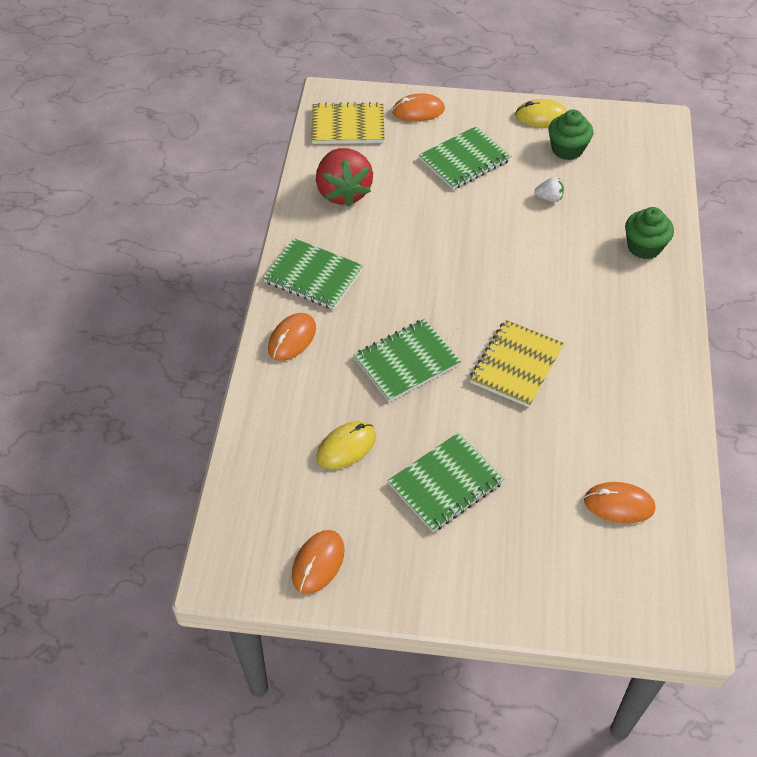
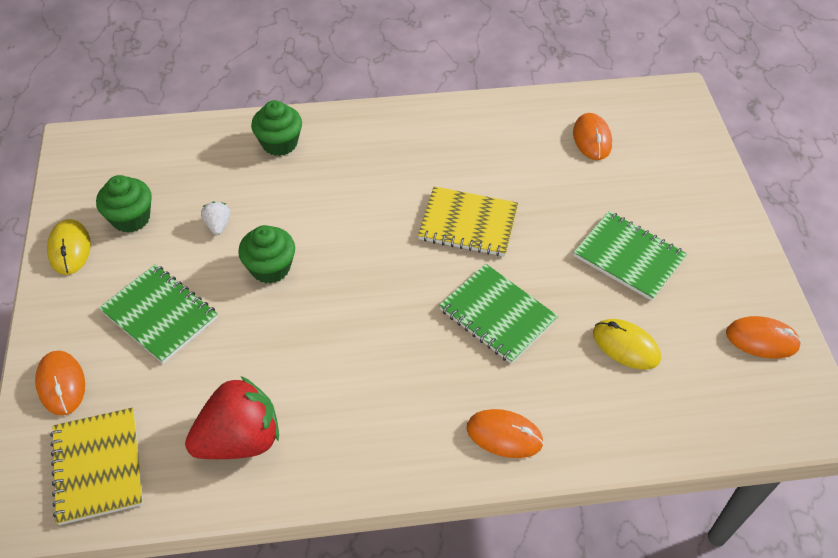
camera: 105 degrees left, 0 degrees up
(313, 276) = (398, 438): green notebook -> none
(495, 224) = (270, 268): none -> green cupcake

